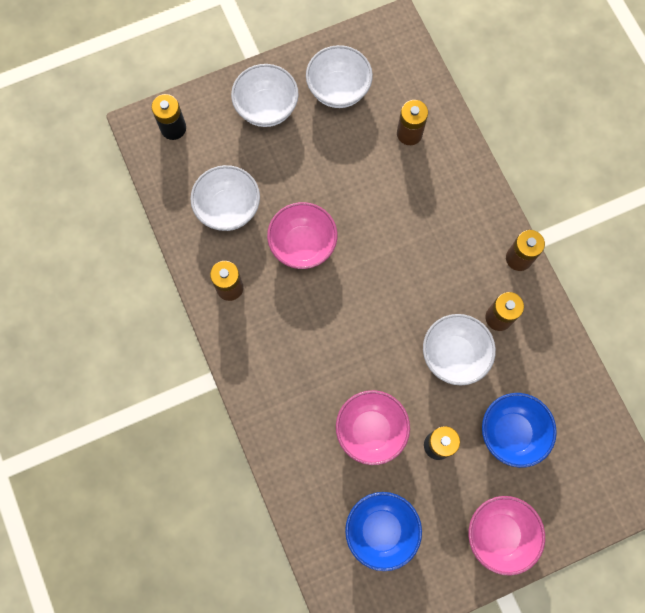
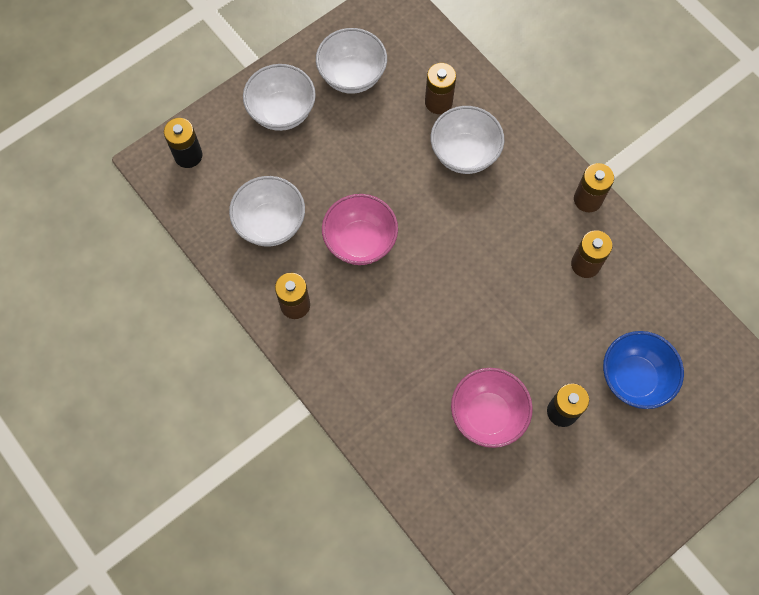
camera: 15 degrees left, 5 degrees down
(381, 530) = (529, 516): blue bowl -> none
(454, 355) = (551, 314): white bowl -> white bowl (464, 154)
(499, 534) = (653, 486): pink bowl -> none

